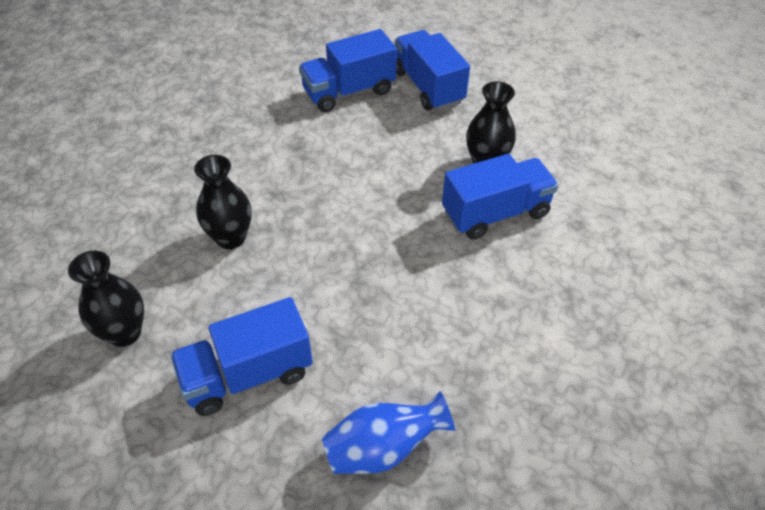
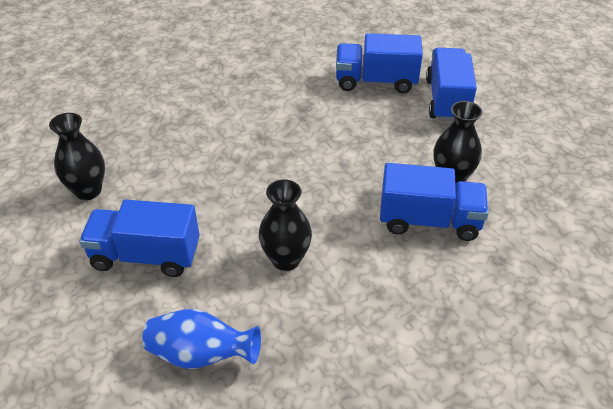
camera: 30 degrees right, 5 degrees down
(231, 238) = (205, 156): black vase -> black vase (286, 259)

